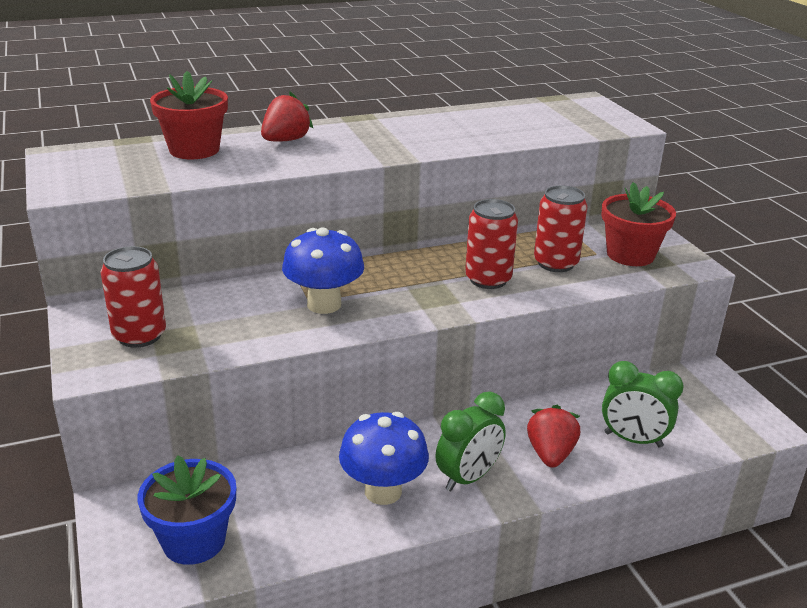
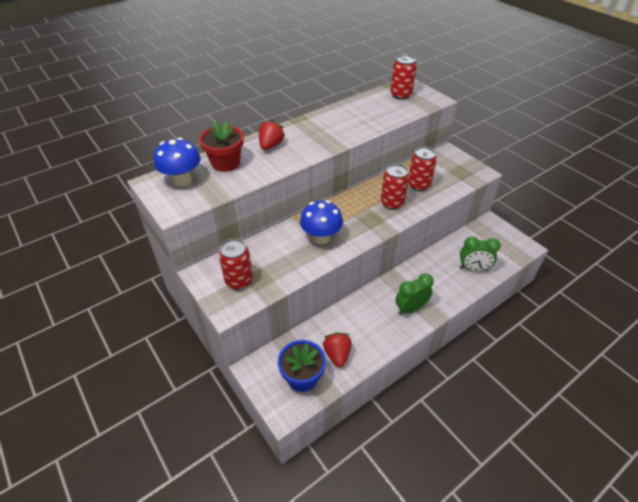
camera: 15 degrees left, 15 degrees up
(383, 491) = (376, 326): blue mushroom -> blue mushroom (182, 180)
(468, 478) = (410, 308): green clock -> green clock turned 150 degrees counterclockwise
(550, 454) = (441, 286): red strawberry -> red strawberry (337, 354)
(563, 112) = (400, 95): none -> red can
(630, 255) = (450, 172): red flower pot -> none

